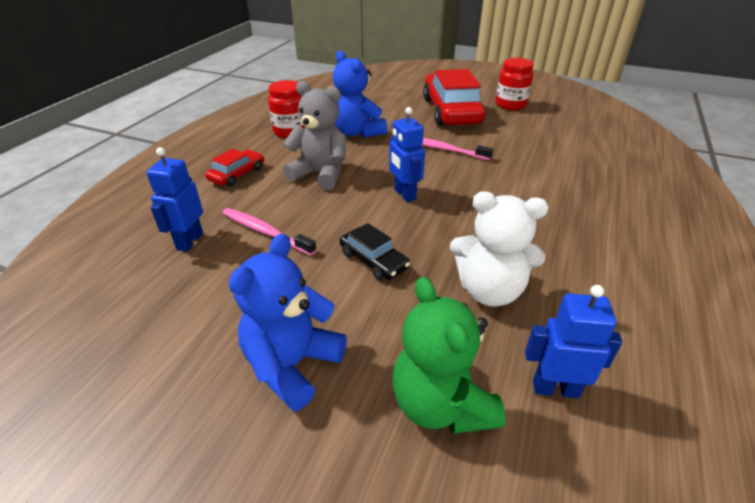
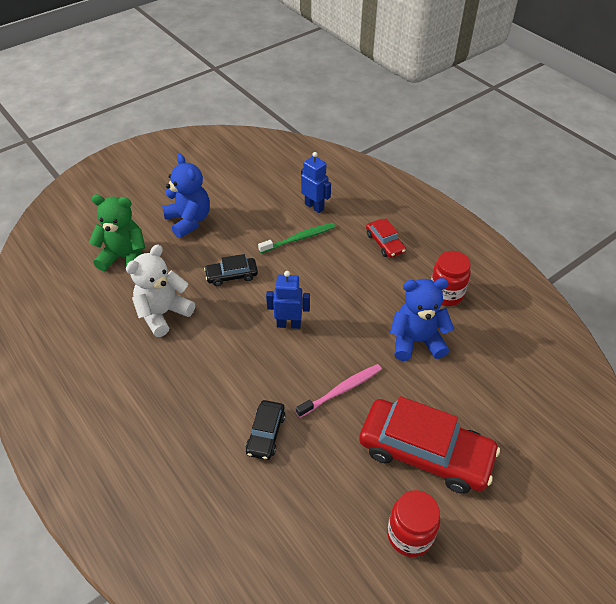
camera: 120 degrees right, 10 degrees up
(265, 232) = (299, 238): pink toothbrush -> green toothbrush
(320, 174) = (353, 288): grey teddy bear -> none
(524, 167) = (266, 433): none -> black car
(555, 388) = (92, 299): blue robot -> none

